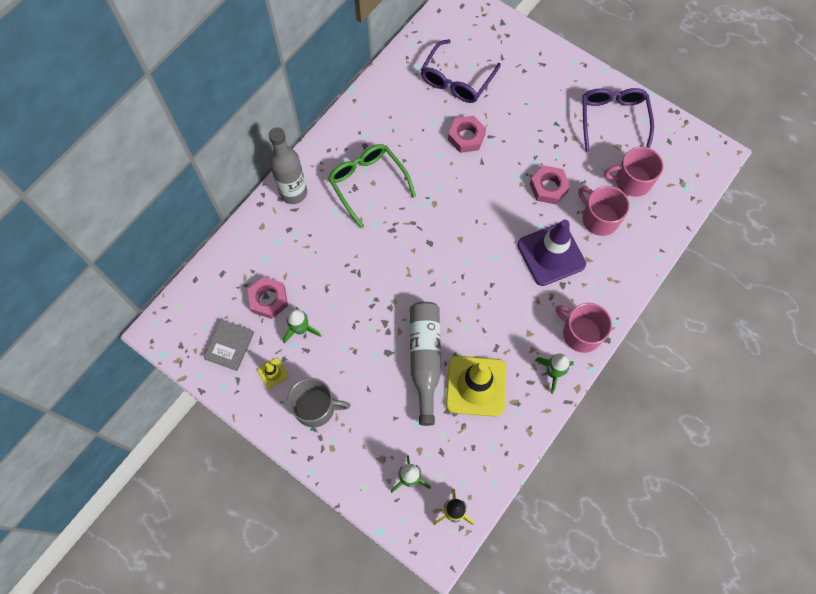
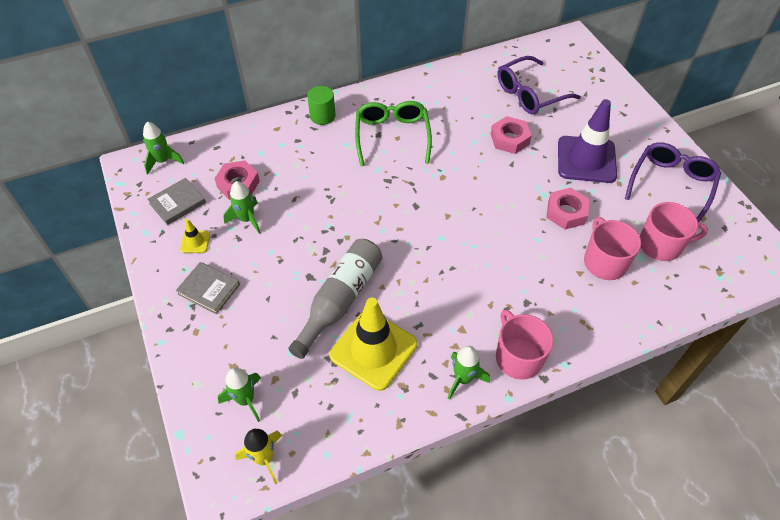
camera: 30 degrees right, 15 degrees down
(184, 312) = (163, 161): none -> green rocket
(293, 193) = (322, 116): grey bottle -> green cylinder
(316, 407) = (209, 289): grey mug -> grey book
(551, 254) = (531, 270): purple traffic cone -> purple traffic cone (586, 159)
(632, 181) = (661, 245): pink mug -> pink mug turned 150 degrees clockwise

